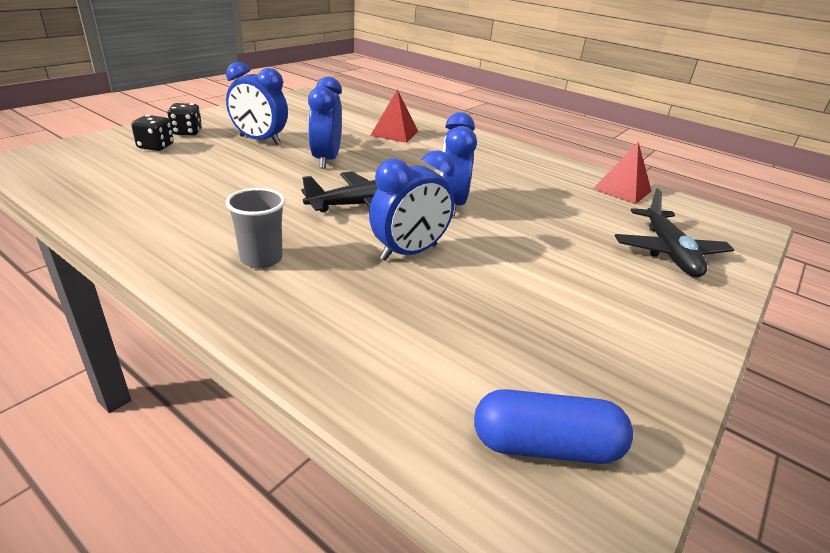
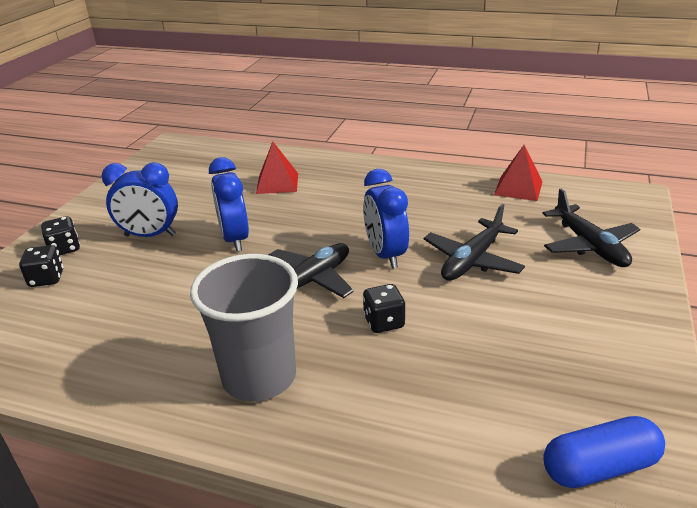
camera: 15 degrees left, 0 degrees up
(261, 258) = (259, 377): grey cup -> grey cup, size x1.81
(409, 252) = (384, 322): blue clock -> black dice
(534, 230) = (472, 260): none -> black plane

